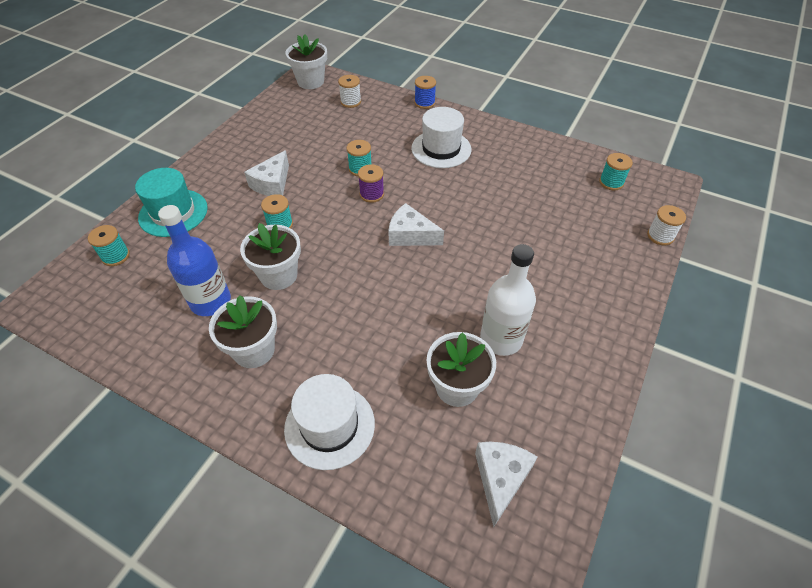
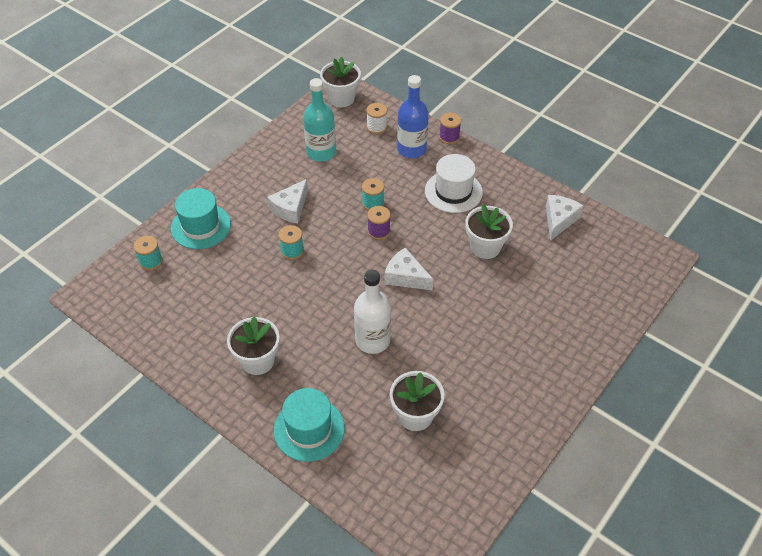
camera: 10 degrees right, 0 degrees up
(210, 301) = (226, 313): blue bottle -> blue bottle (411, 149)
(278, 275) = (285, 298): white flower pot -> white flower pot (485, 247)
(297, 129) = (321, 152): none -> turquoise bottle
(329, 426) = (309, 429): white hat -> turquoise hat
(424, 103) = (449, 137): blue spool -> purple spool
(500, 479) = (432, 489): white cheese -> white cheese (559, 220)
(501, 339) = (462, 381): white bottle -> white bottle (372, 340)
(611, 182) = (607, 249): turquoise spool -> none
(660, 236) = (634, 309): white spool -> none

